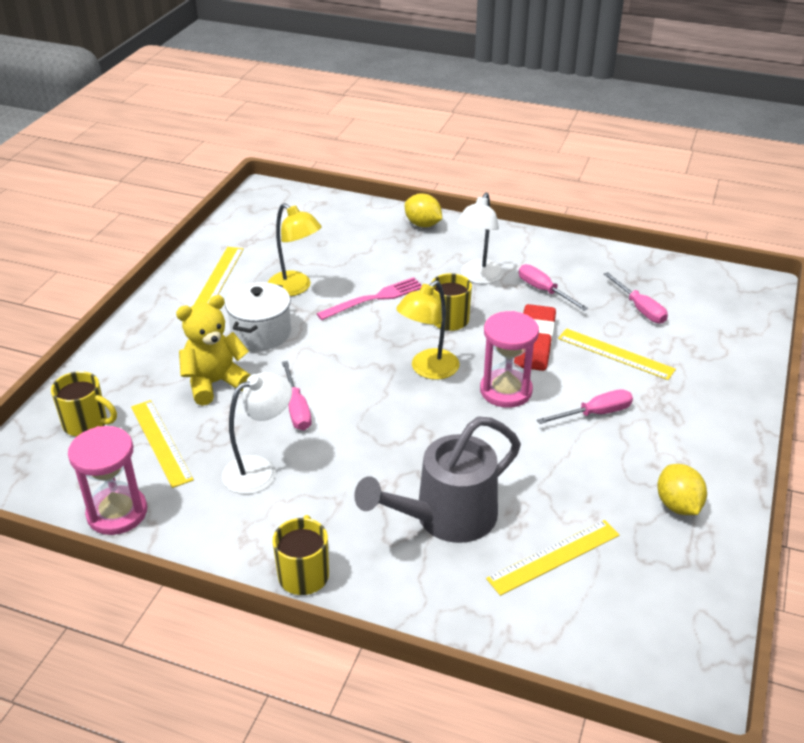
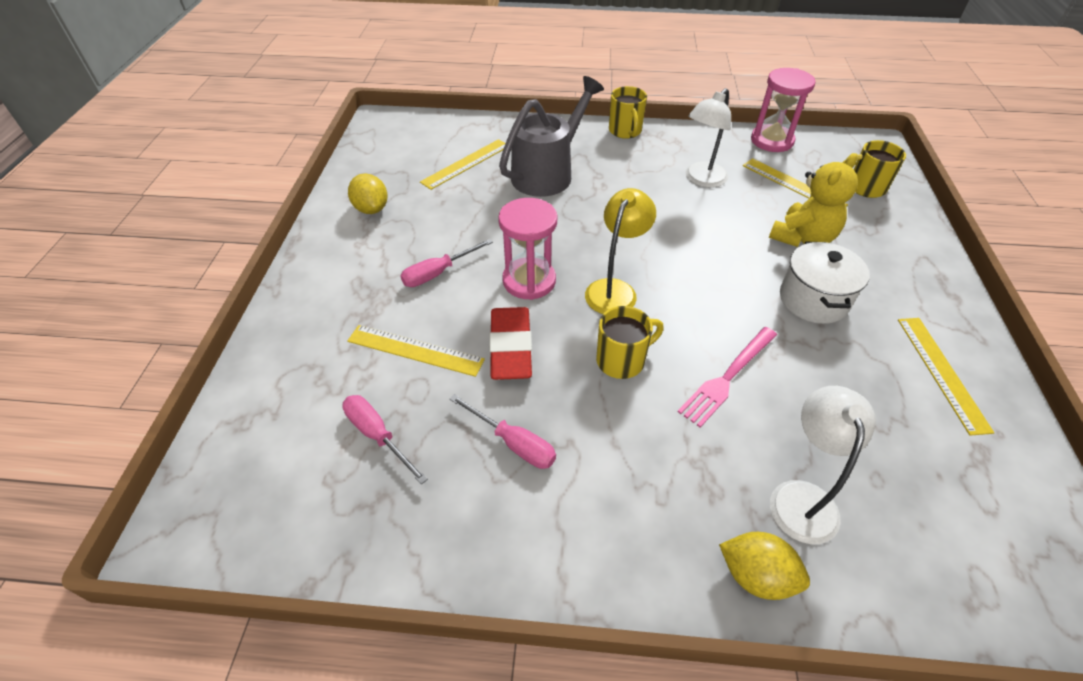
camera: 165 degrees right, 10 degrees up
(296, 288) = (834, 374): yellow lamp -> none
(297, 409) = (711, 228): pink screwdriver -> none
(479, 277) = (611, 451): white lamp -> white lamp (801, 497)

